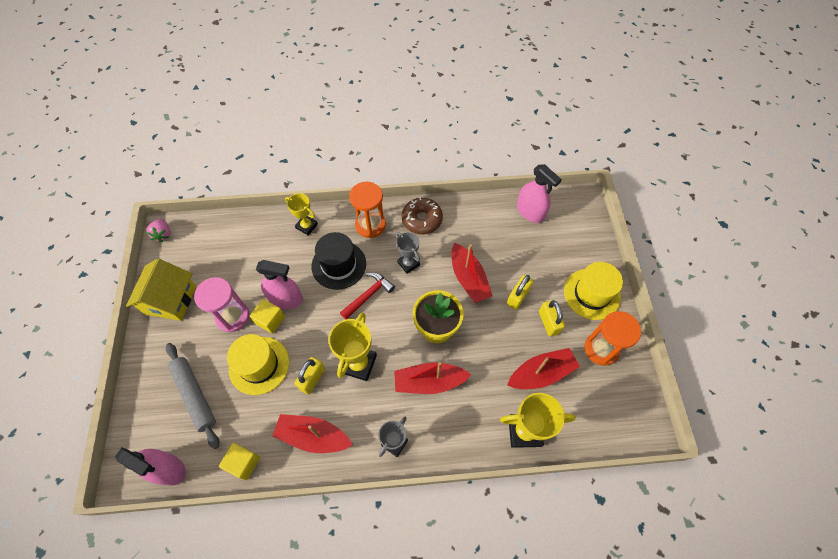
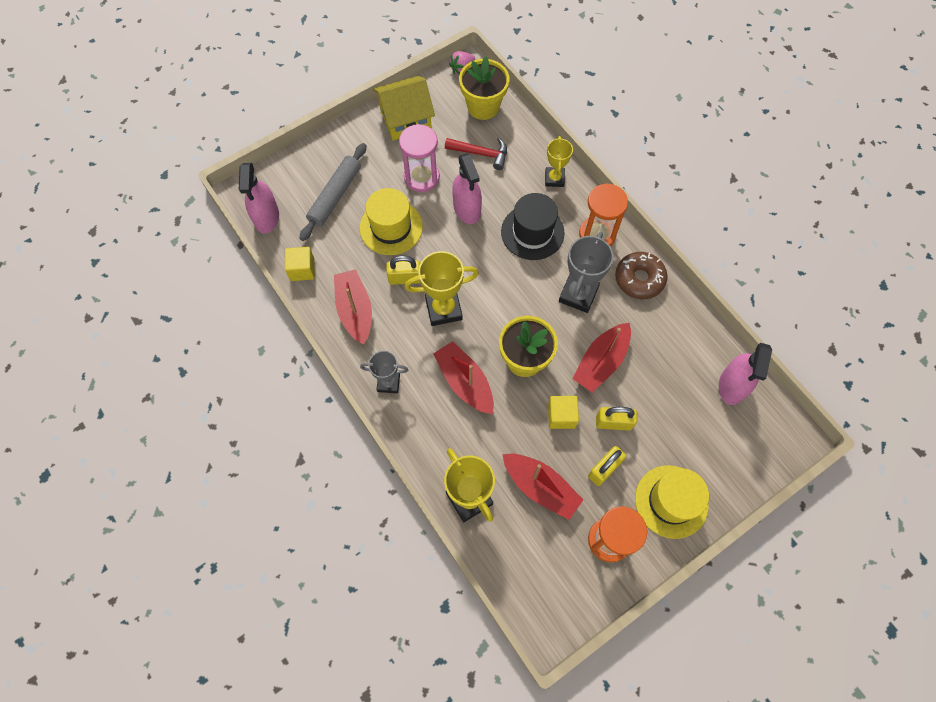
camera: 60 degrees right, 5 degrees up
(208, 238) = (483, 106): none -> yellow flower pot
(270, 320) = (438, 209): yellow cube -> yellow cube (561, 416)
(369, 295) = (518, 277): red hammer -> red hammer (481, 154)
(408, 263) = (578, 294): grey trophy -> grey trophy, size x1.57

